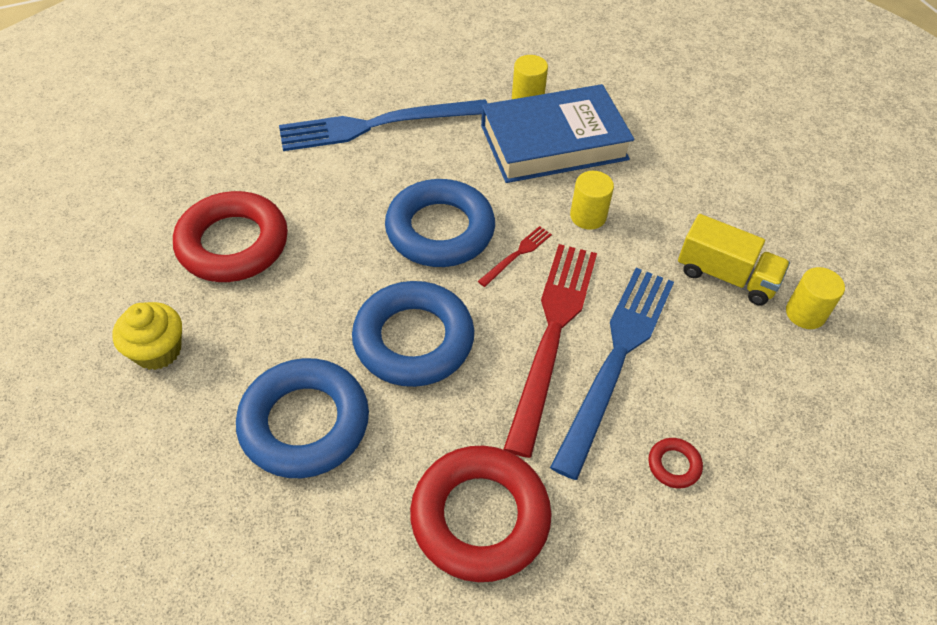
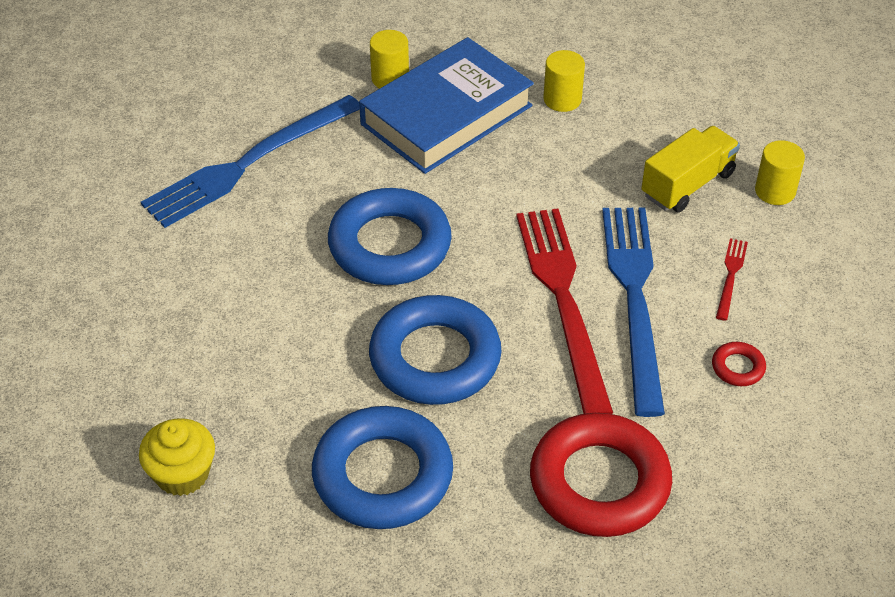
camera: 25 degrees left, 5 degrees down
(233, 244) = (182, 342): red ring -> none
(517, 255) = (482, 239): red fork -> red fork (730, 276)
(588, 216) = (526, 176): yellow cylinder -> yellow cylinder (562, 99)
(726, 276) = (687, 184): yellow truck -> yellow truck turned 45 degrees counterclockwise

